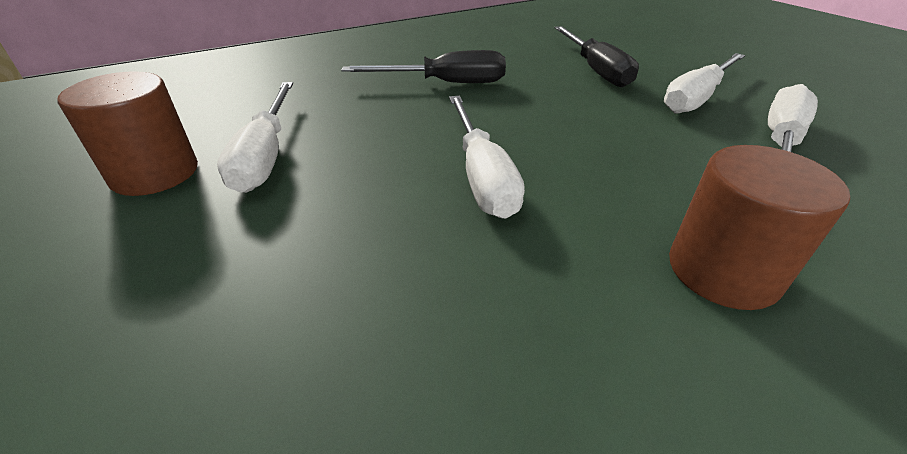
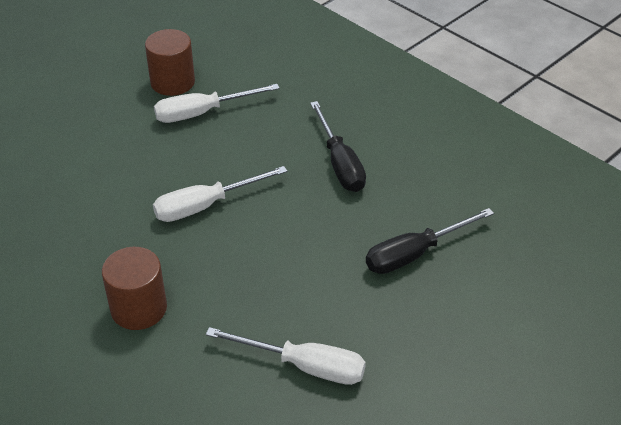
camera: 75 degrees right, 5 degrees up
(696, 98) = (376, 323): white screwdriver -> none

